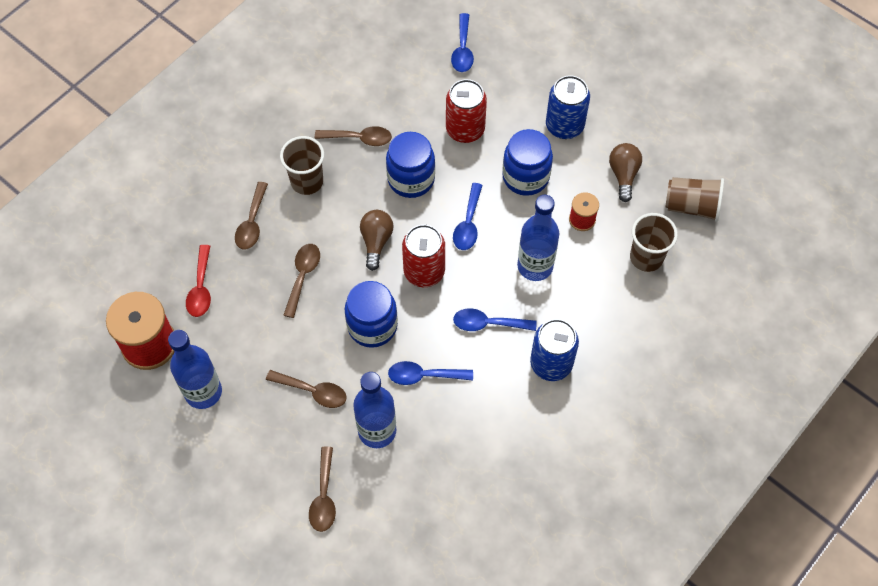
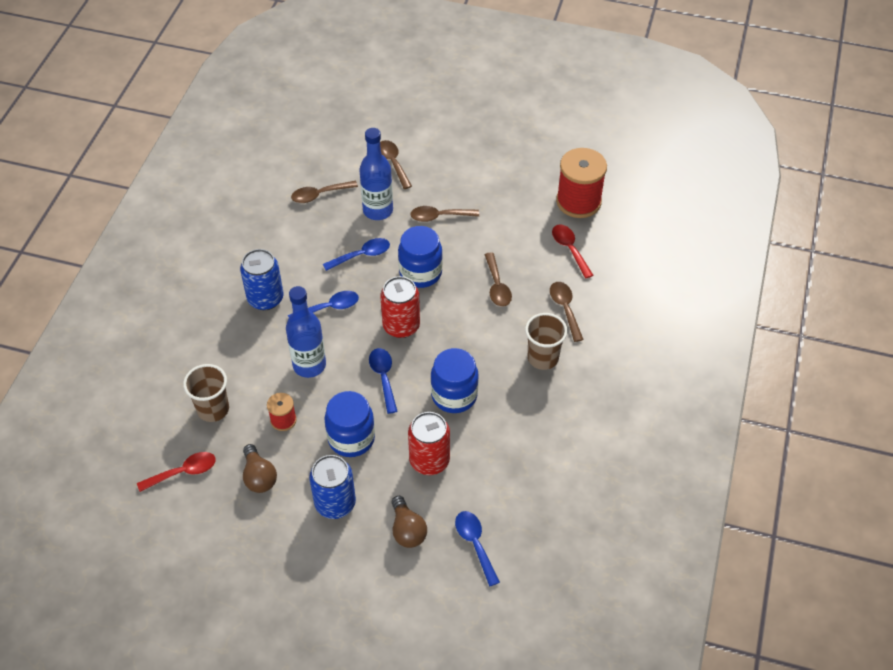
camera: 155 degrees right, 10 degrees down
(203, 392) = (517, 188): blue bottle -> none
(359, 138) = (522, 413): brown spoon -> brown spoon (319, 195)
(376, 241) = (454, 333): brown light bulb -> brown light bulb (407, 530)
(692, 206) = (183, 472): brown cup -> red spoon

